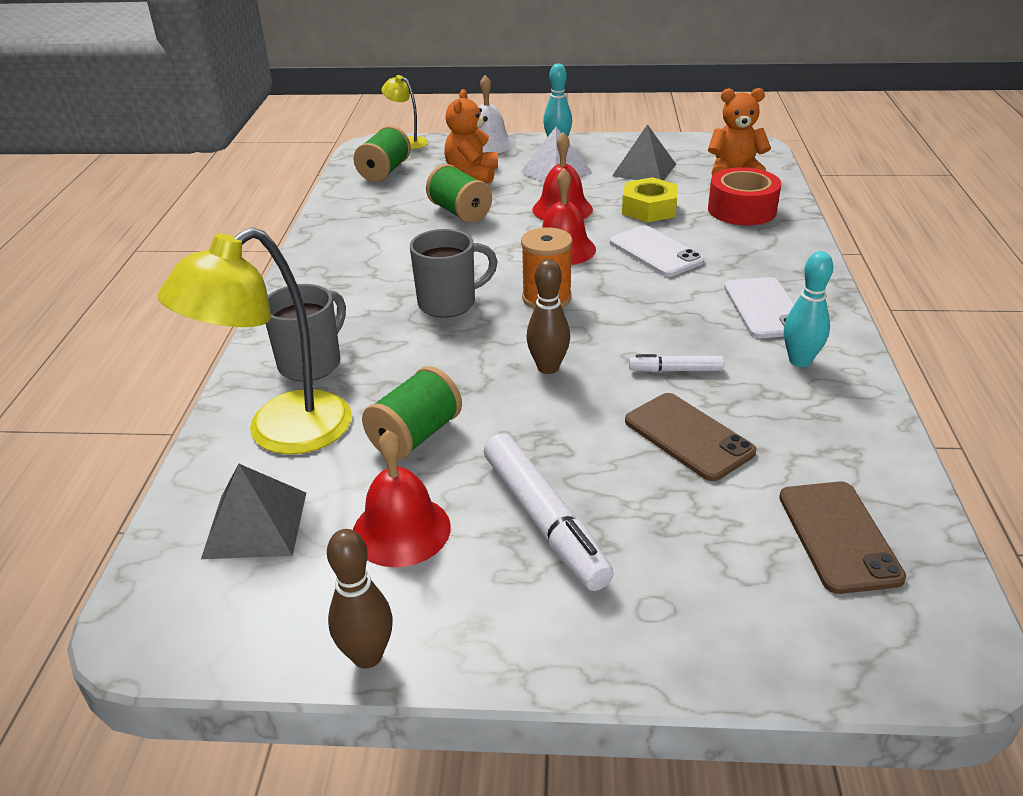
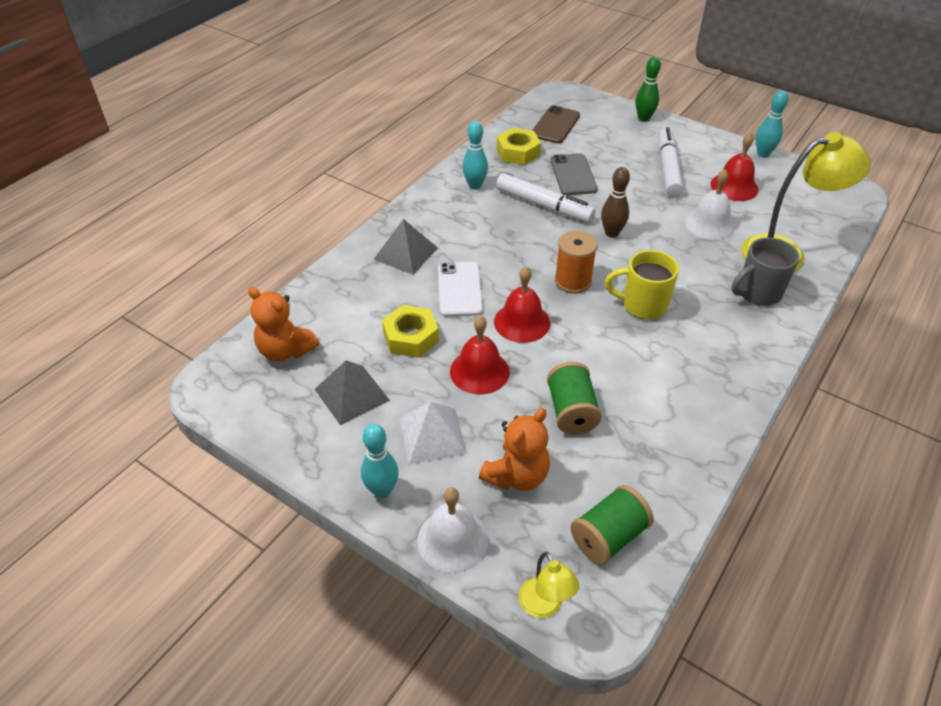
camera: 150 degrees left, 10 degrees up
(255, 524) = (804, 212): grey pyramid -> grey pyramid (406, 253)
(367, 656) = (763, 154): brown bowling pin -> turquoise bowling pin
(415, 436) = (709, 224): green spool -> white bell
(449, 303) = (642, 305): grey mug -> yellow mug
(676, 370) = (543, 205): white marker -> white marker, size x1.89
(688, 436) = (573, 175): brown phone -> grey phone
(692, 651) = (643, 118): none -> green bowling pin
(742, 210) = (347, 302): red tape -> none
(764, 308) = (450, 219): white phone -> none
(819, 442) = (518, 152): none -> yellow nut

